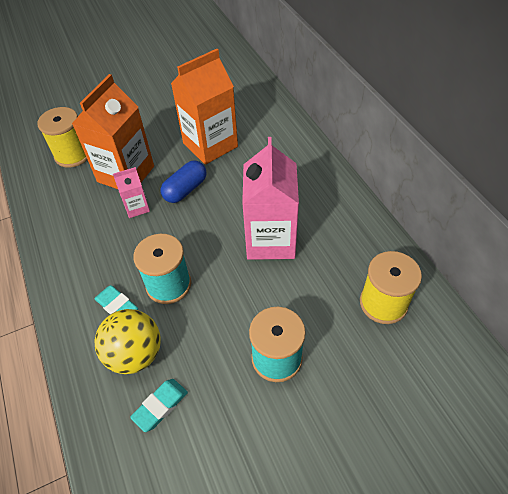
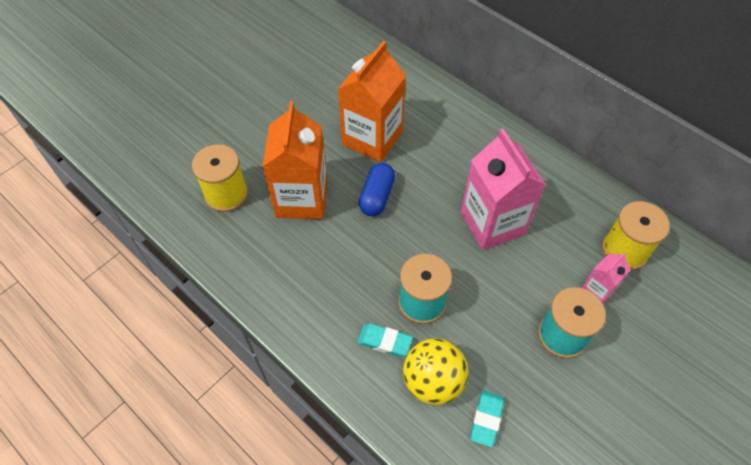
camera: 25 degrees left, 5 degrees up
(137, 207) = (338, 232): pink carton -> pink carton (597, 290)

